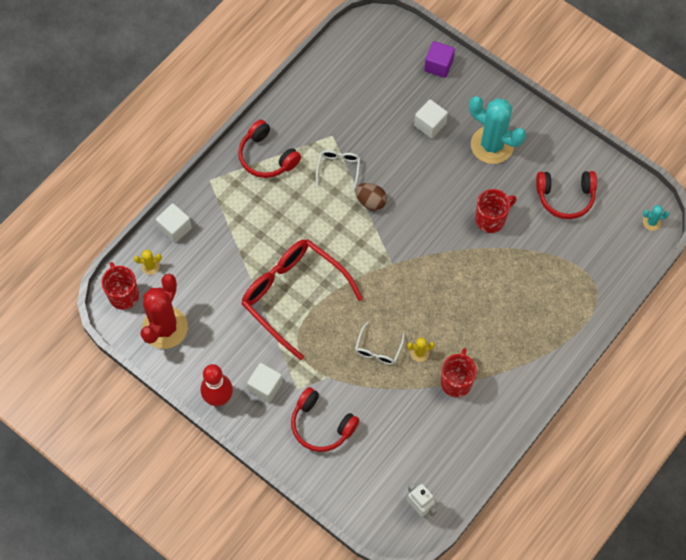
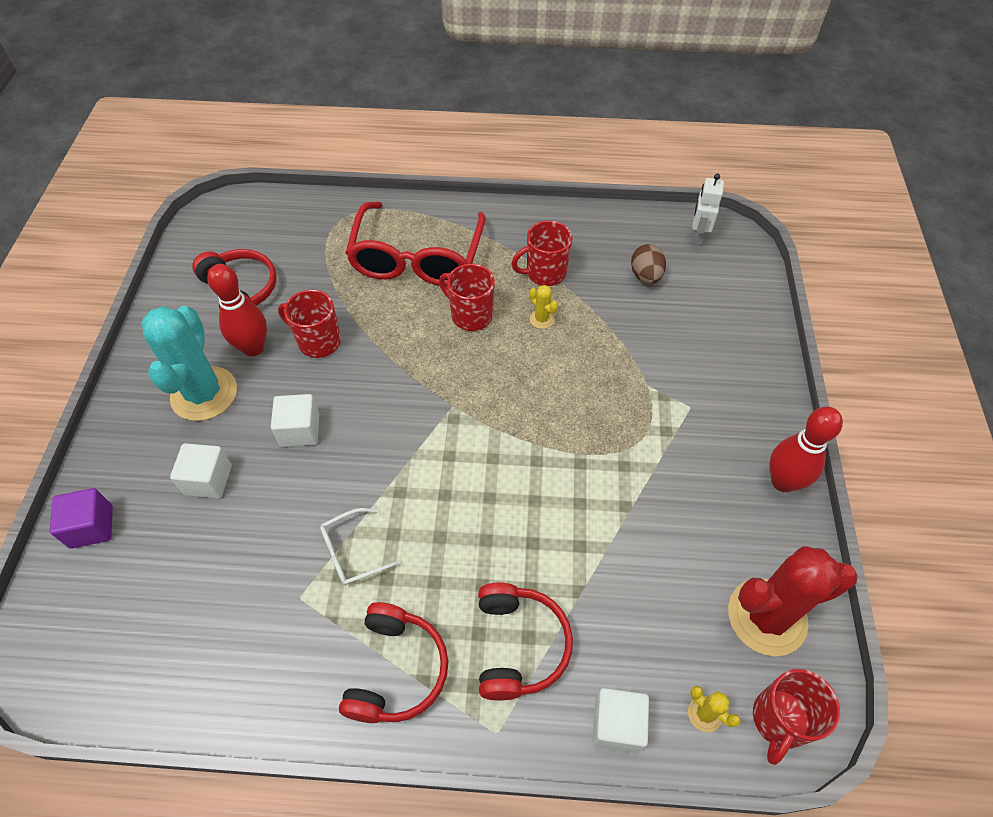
camera: 125 degrees left, 10 degrees down
(265, 386) = (720, 440): white cube -> white cube (300, 430)
(293, 295) = (583, 486): red glasses -> red glasses (417, 258)
(321, 425) = (705, 359): red headphones -> red headphones (519, 645)
(371, 201) = (379, 480): brown egg -> brown egg (645, 276)
(378, 349) = (572, 358): white glasses -> none
(452, 314) = (470, 315): none -> red mug
(510, 183) = (253, 348): none -> red bowling pin
(651, 222) = (229, 210): turquoise cactus -> none

